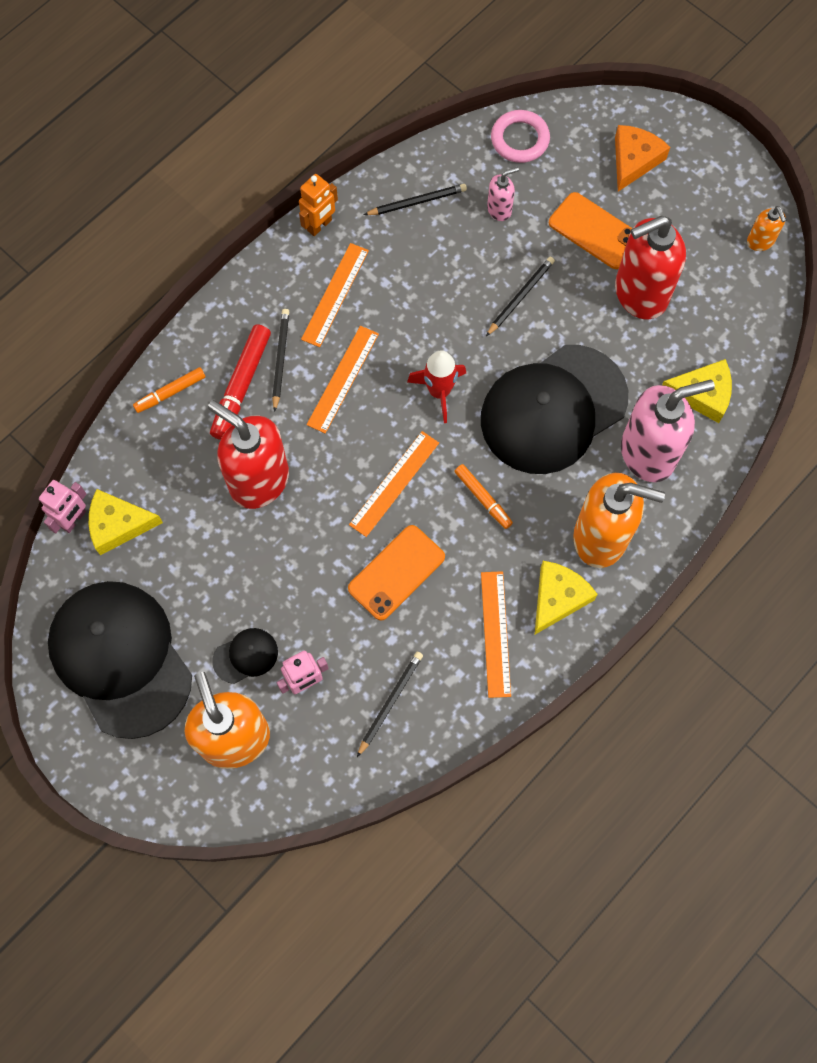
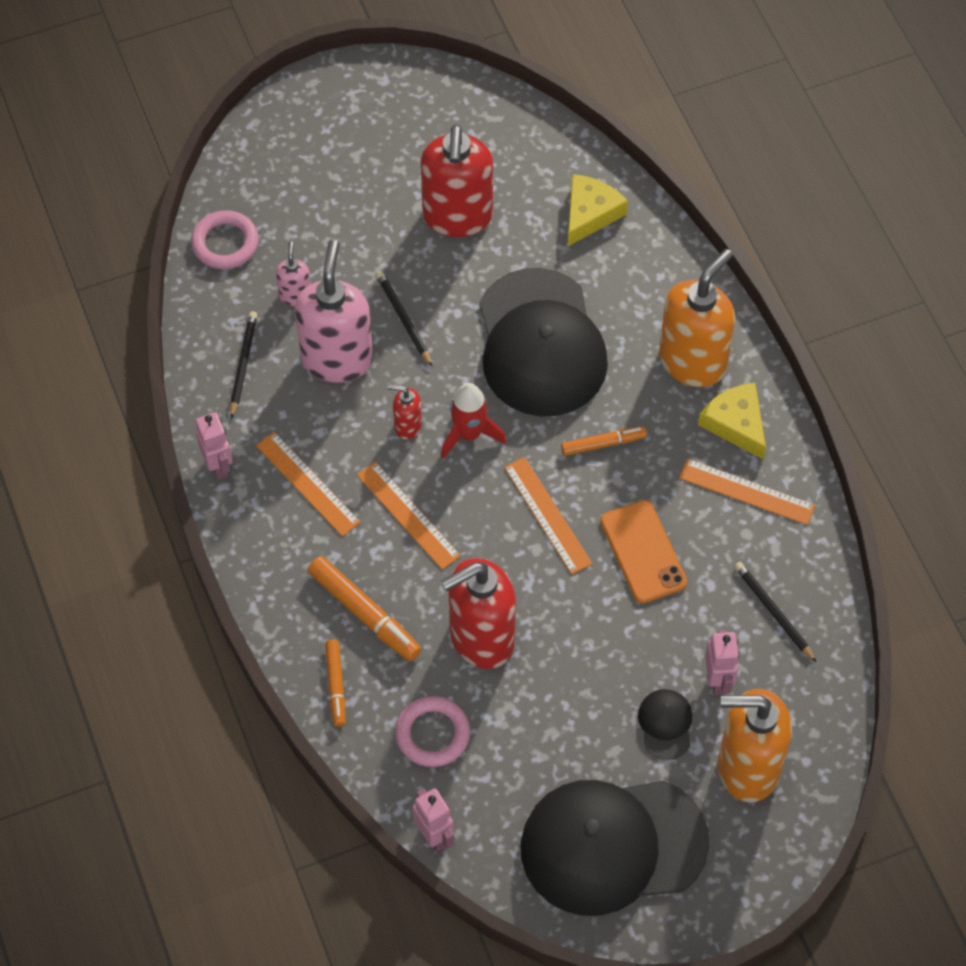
camera: 65 degrees left, 10 degrees down
(118, 524) = (462, 793): yellow cheese -> none
(159, 481) = (432, 734): none -> pink ring
(241, 386) = (365, 613): red marker -> orange marker
(280, 359) = (354, 564): black pencil -> none
(320, 225) = (218, 465): orange robot -> pink robot
(423, 343) = (407, 426): none -> red soap dispenser
(594, 231) = (367, 224): orange phone -> none
(634, 160) = (308, 156): orange cheese -> none
(648, 453) = (627, 285): pink soap dispenser -> pink soap dispenser (337, 359)
(760, 241) = (457, 94): orange soap dispenser -> none

